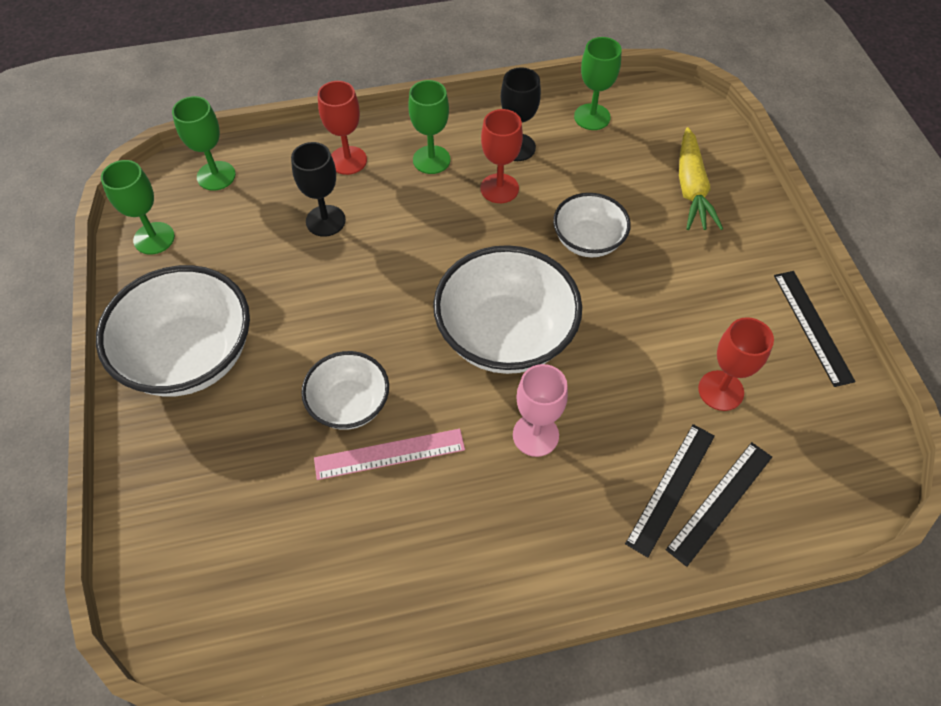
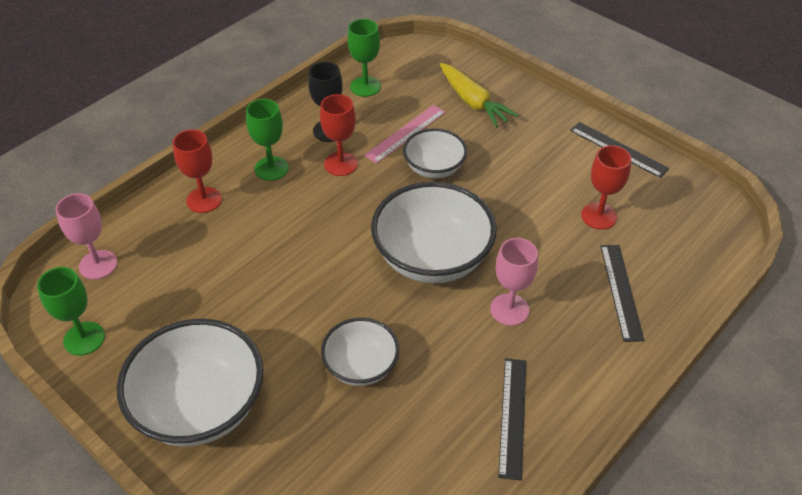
camera: 35 degrees left, 10 degrees down
(216, 176) = (98, 265): green goblet -> pink goblet
(325, 221) = (225, 251): black goblet -> none
(389, 454) = (421, 381): pink ruler -> pink ruler (406, 133)
(719, 502) = (655, 282): black ruler -> black ruler (512, 416)

